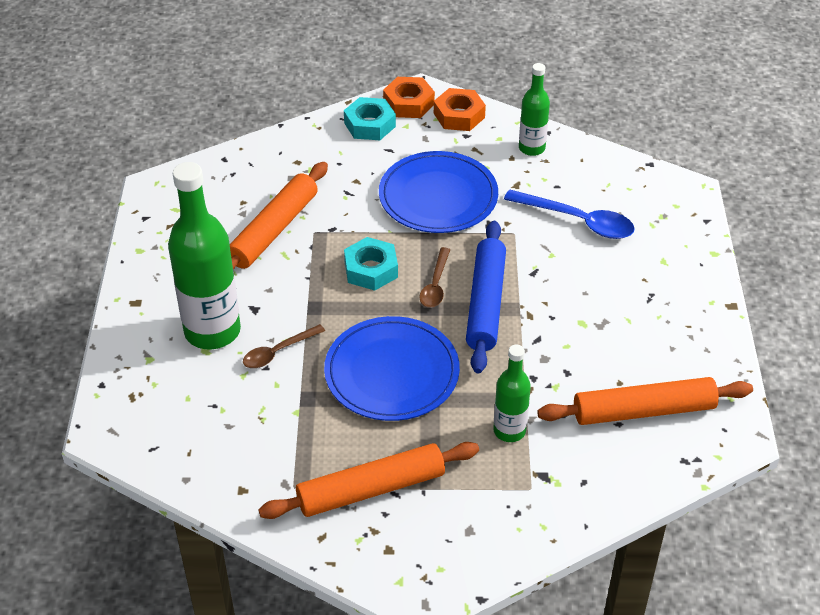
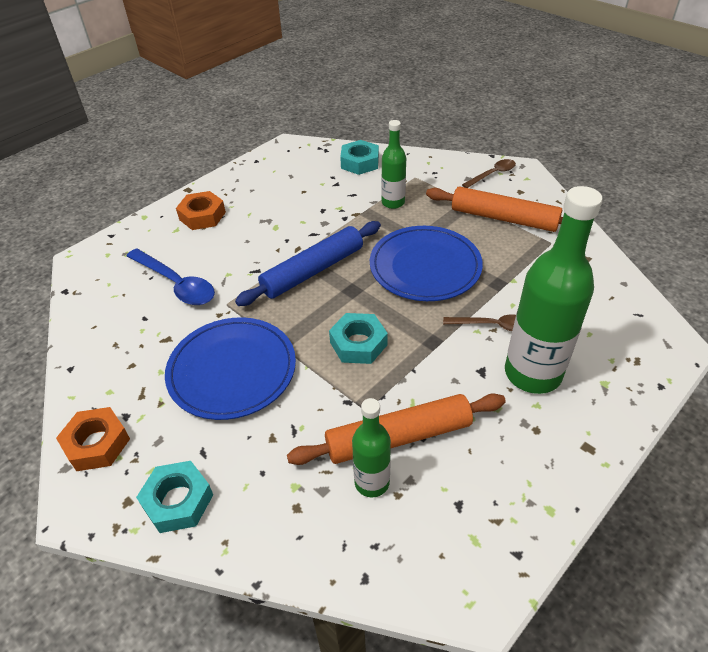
camera: 135 degrees left, 0 degrees up
(408, 103) = (110, 500): orange nut -> orange nut (202, 216)
(435, 285) = (328, 302): brown spoon -> brown spoon (492, 174)
(531, 148) = (105, 362): green bottle -> green bottle (372, 482)
(577, 221) = (176, 284): blue spoon -> blue spoon turned 150 degrees clockwise
(619, 467) = (359, 162): none -> turquoise nut
(644, 411) = (312, 174): orange rolling pin -> none

